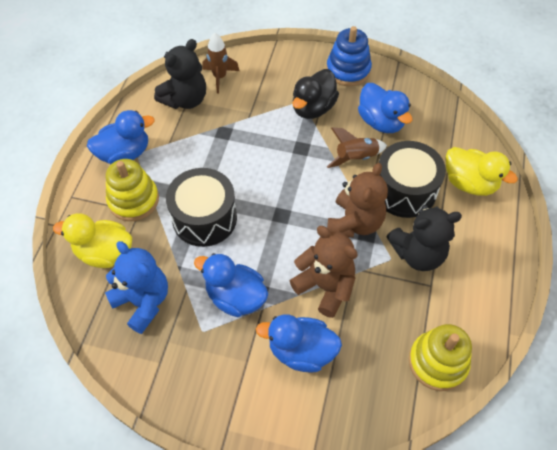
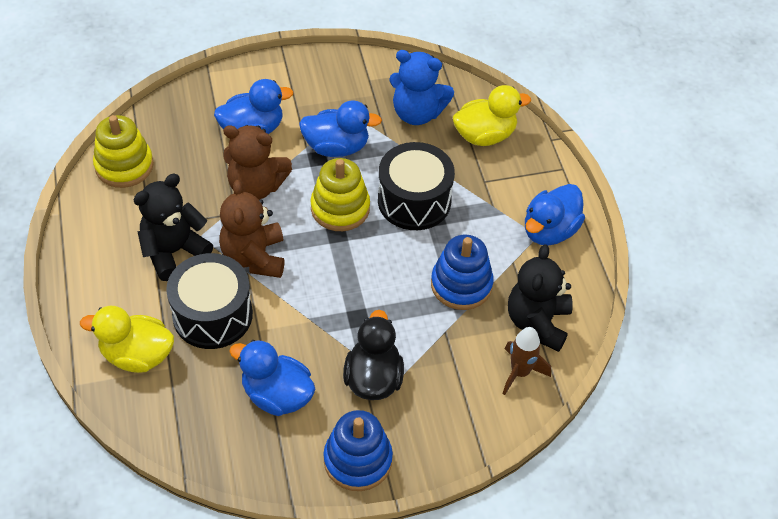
camera: 150 degrees right, 5 degrees down
(133, 200) = (499, 189): yellow stacking toy -> yellow stacking toy (340, 208)
(216, 142) = (461, 284): none -> blue stacking toy
(356, 158) = (287, 332): brown rocket -> none

